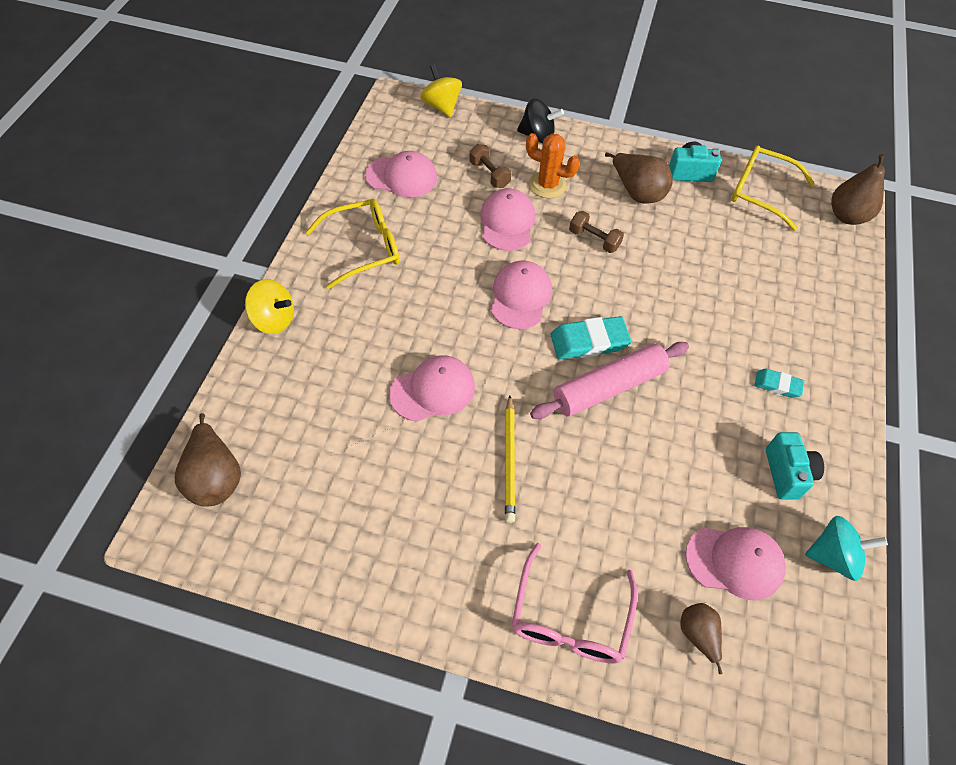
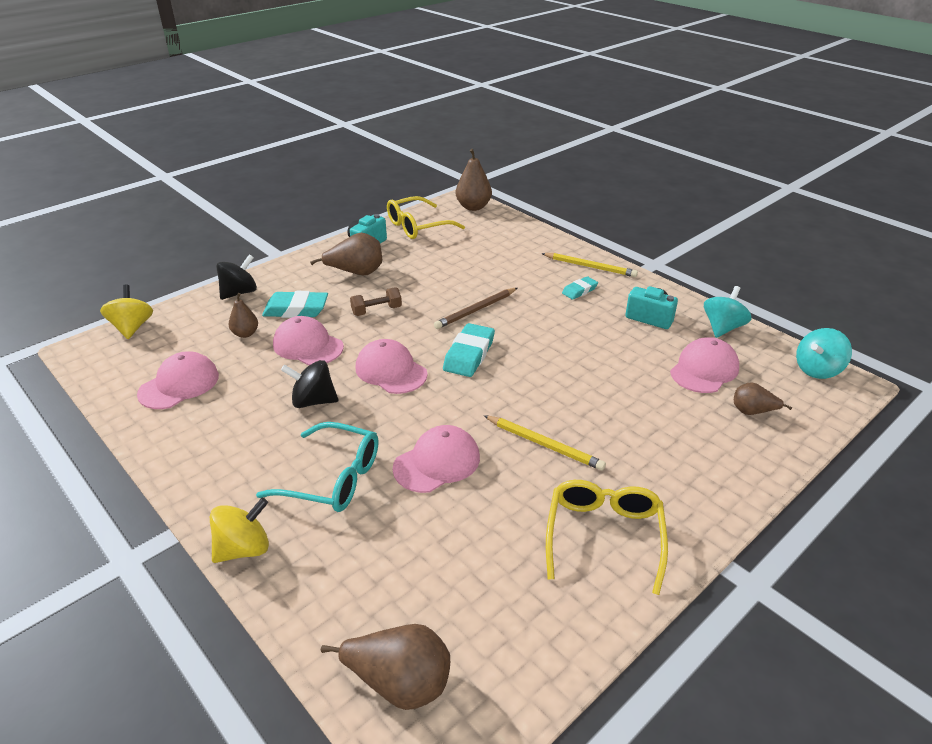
camera: 55 degrees left, 20 degrees down
(364, 248) = (232, 443): yellow glasses -> yellow glasses (604, 535)
(370, 331) = (333, 478): none -> turquoise glasses
(433, 390) = (437, 462): pink cap -> pink cap turned 45 degrees clockwise
(441, 106) = (132, 328): yellow spinning top -> yellow spinning top turned 75 degrees clockwise
(444, 267) = (313, 401): none -> black spinning top
(489, 174) = (245, 334): brown dumbbell -> brown pear
(547, 185) = (296, 309): orange cactus -> turquoise eraser
(570, 619) = (708, 472): pink glasses -> none
(608, 387) = (519, 363): pink rolling pin -> none
(661, 313) = (476, 310): none -> brown pencil
(834, 375) = (590, 267): none -> yellow pencil
(837, 690) = (817, 370): none -> turquoise spinning top

